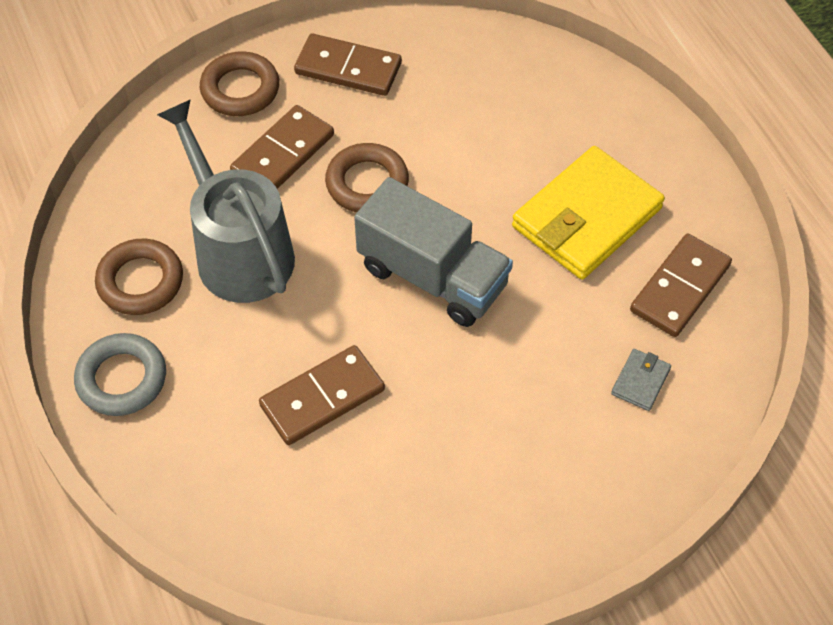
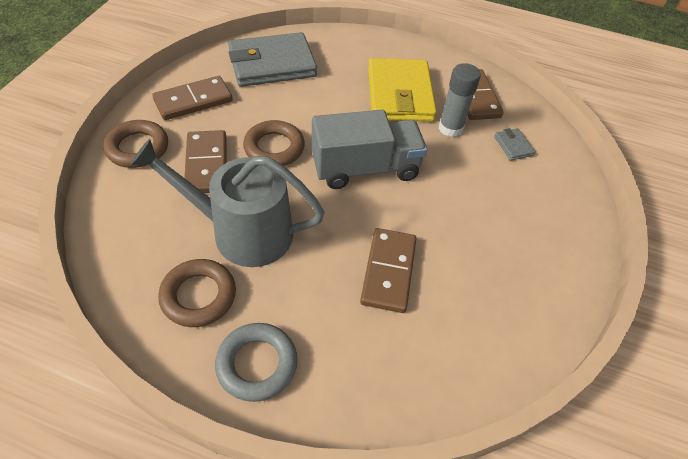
camera: 50 degrees left, 5 degrees down
(483, 76) = (272, 64): none -> grey wallet
(592, 303) = (450, 128): none -> grey glue stick

